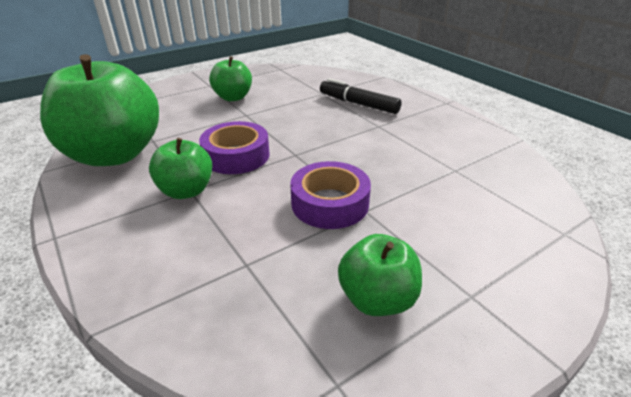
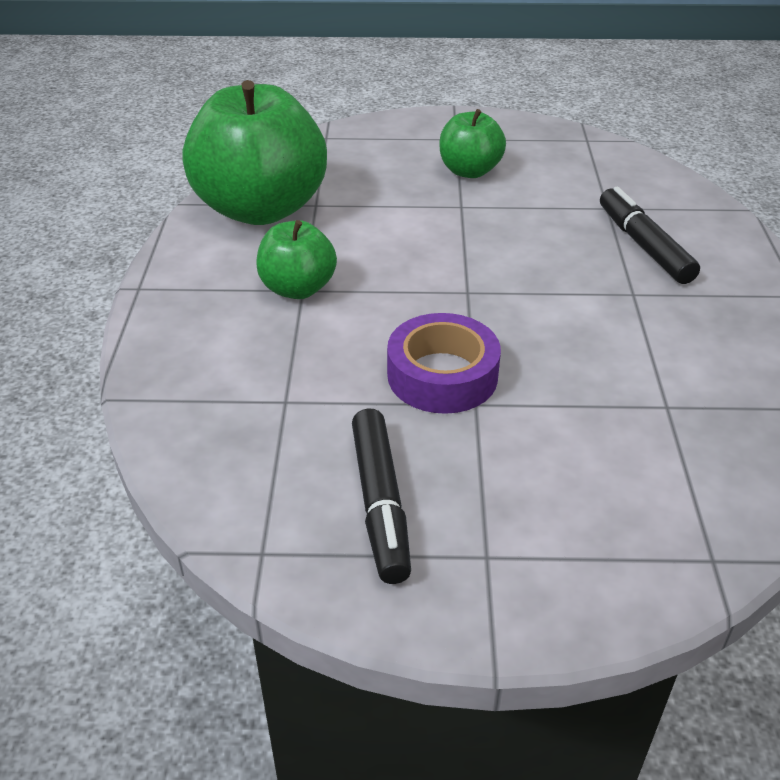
camera: 35 degrees right, 5 degrees up
(236, 156) = (392, 264): purple tape -> none
(377, 299) = (380, 503): green apple -> black marker

